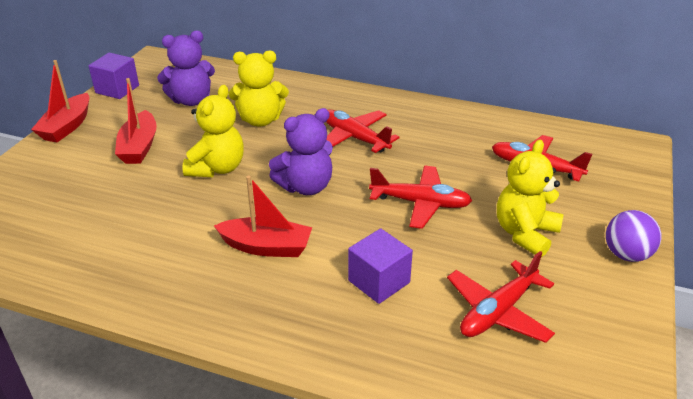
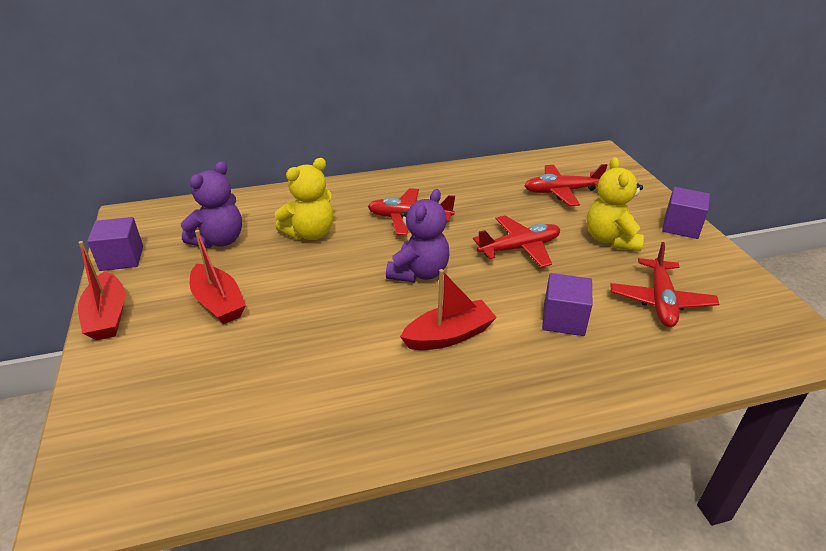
camera: 35 degrees left, 0 degrees up
(217, 168) = (322, 290): yellow teddy bear -> none
(626, 255) = (681, 227): purple ball -> purple cube

